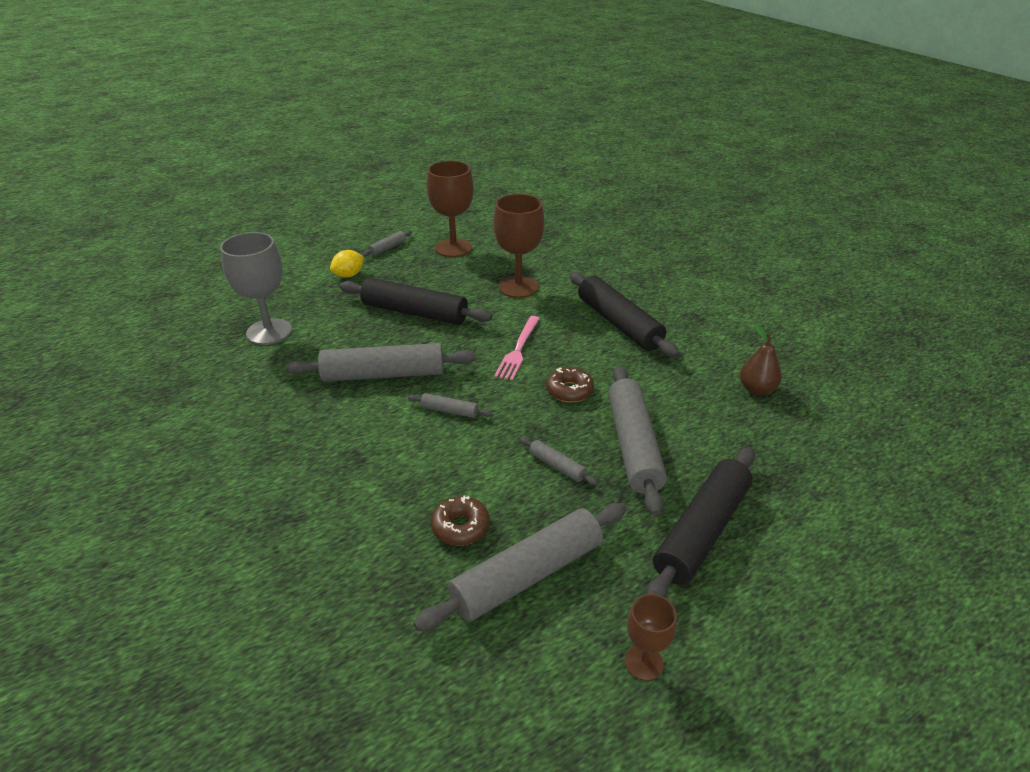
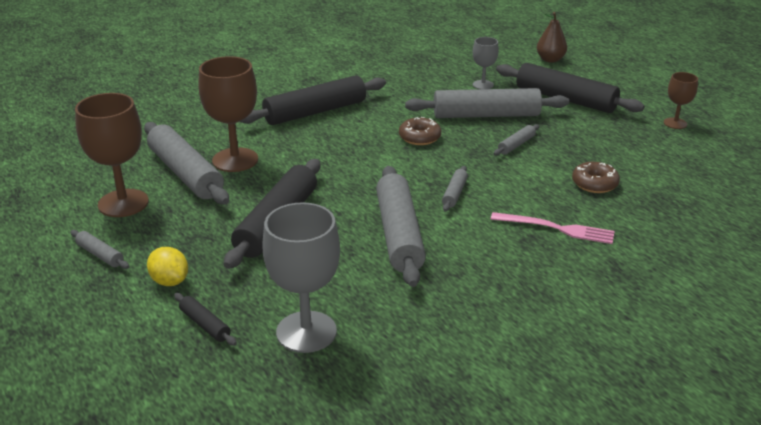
camera: 90 degrees left, 5 degrees down
(294, 292) = (205, 325): none -> black rolling pin
(518, 350) = (356, 160): pink fork -> pink fork (557, 228)
(527, 575) = (628, 157): grey rolling pin -> grey rolling pin (185, 173)
(724, 449) = (483, 85): none -> grey goblet
(756, 389) = (412, 68): brown pear -> brown pear (550, 60)

